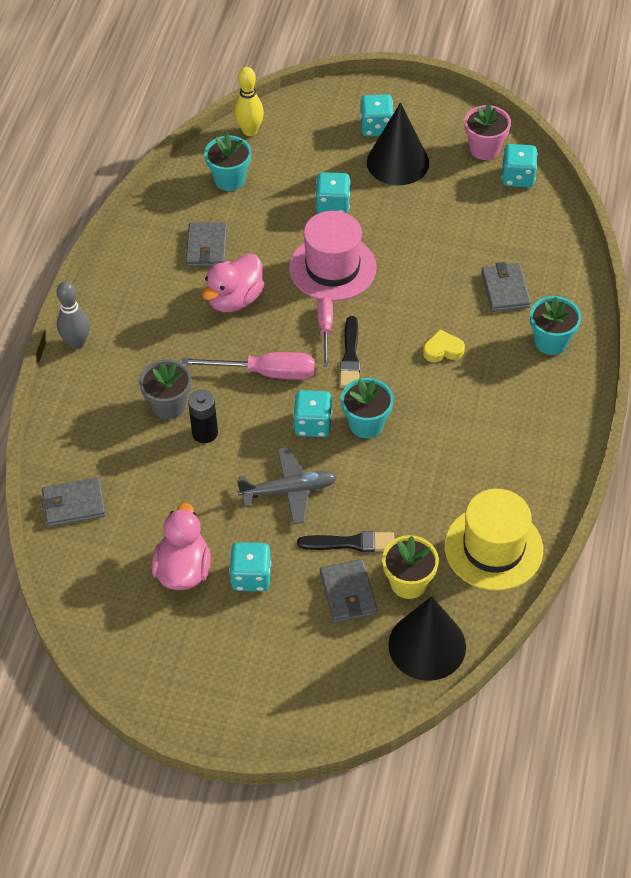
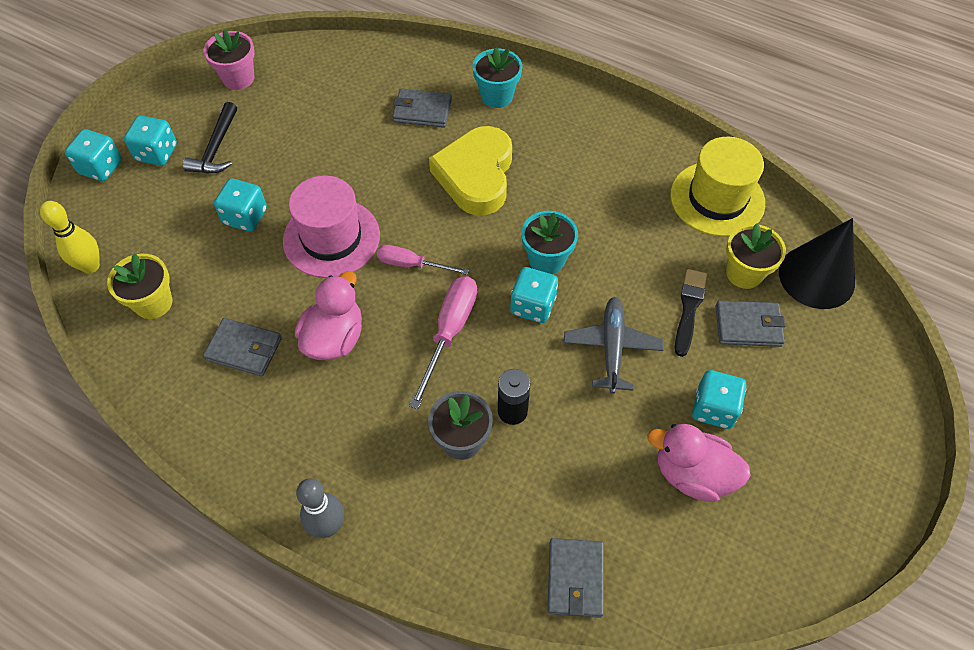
camera: 75 degrees left, 5 degrees up
(229, 179) = (153, 303): turquoise flower pot -> yellow flower pot
(235, 299) = (334, 338): pink duck -> pink duck turned 120 degrees counterclockwise
(350, 356) = (456, 252): black brush -> none
(397, 162) = (216, 148): black cone -> black hammer
(443, 350) = (476, 175): yellow heart -> yellow heart, size x2.31
(517, 177) = (288, 65): turquoise dice -> turquoise dice (101, 167)

